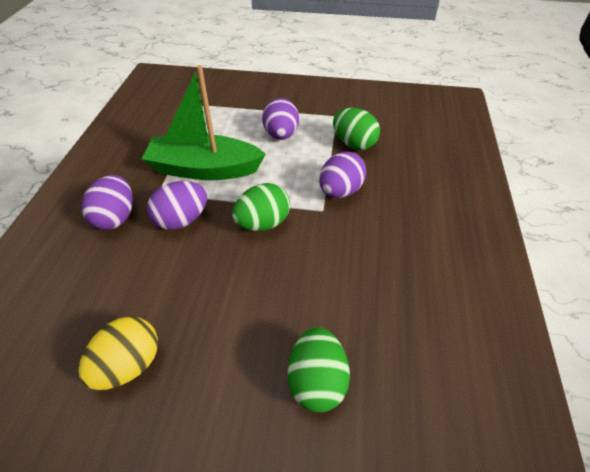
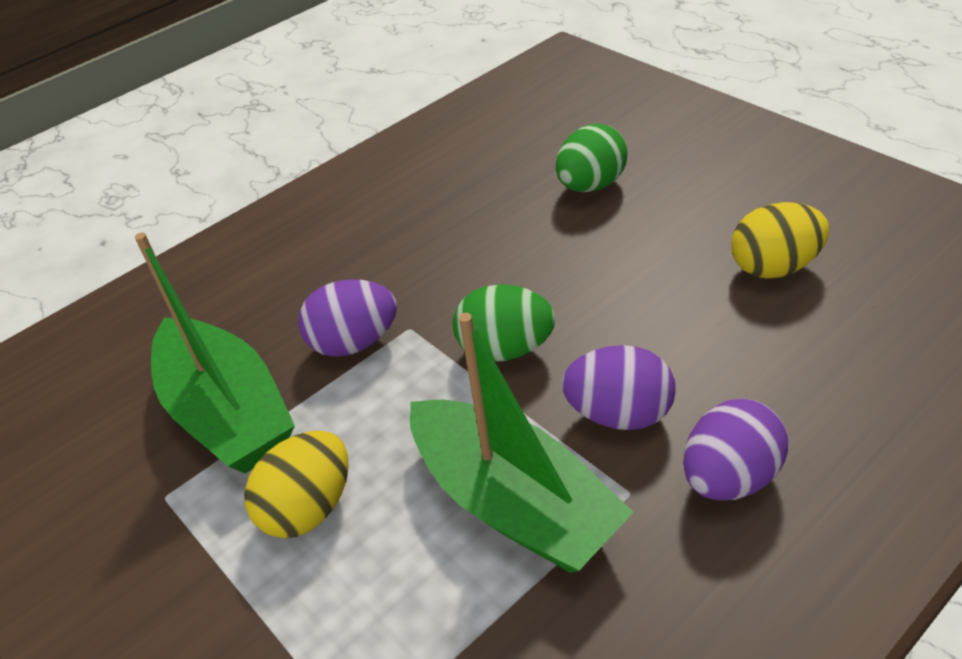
camera: 135 degrees left, 5 degrees down
(281, 135) = (309, 508): purple egg -> yellow egg
(354, 144) = (227, 413): green egg -> green boat

